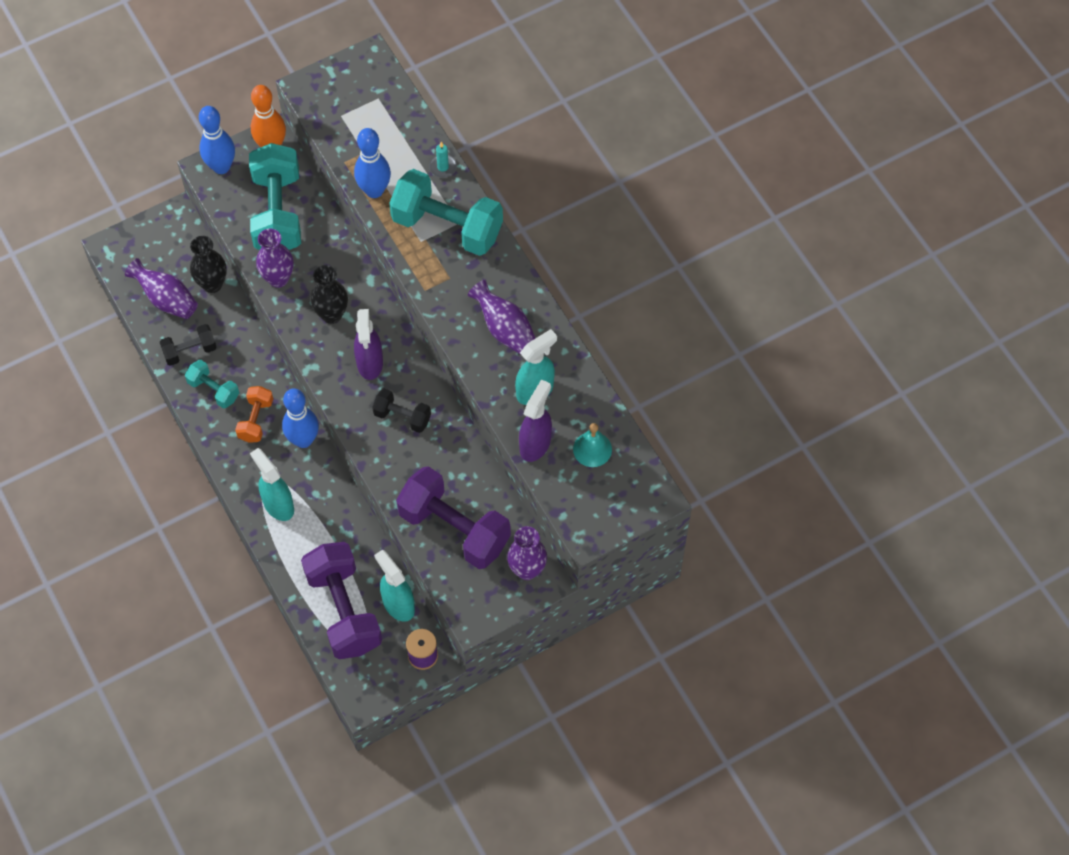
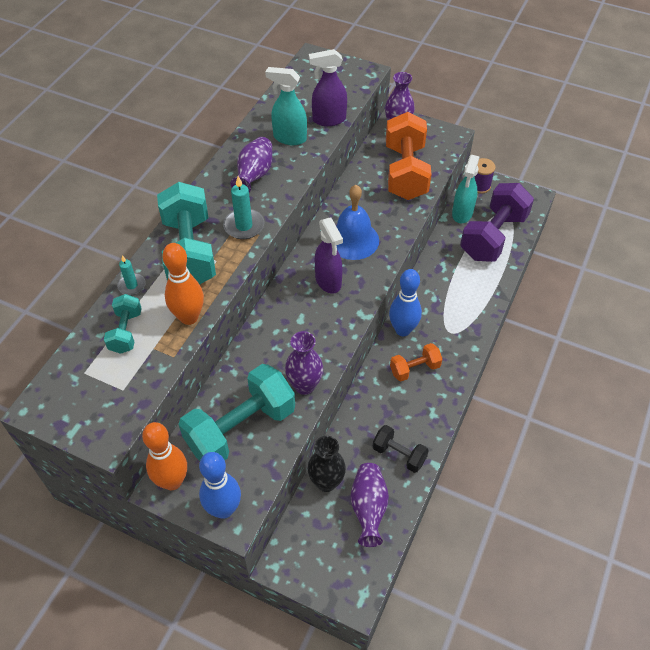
camera: 125 degrees left, 10 degrees down
(214, 390) = (416, 413): turquoise dumbbell -> turquoise dumbbell (126, 332)
(278, 505) = (462, 314): turquoise spray bottle -> none
(332, 314) = (307, 329): black vase -> none
(370, 363) = (328, 281): purple spray bottle -> purple spray bottle turned 105 degrees clockwise
(374, 190) = (189, 317): blue bowling pin -> orange bowling pin
(402, 417) = (353, 240): black dumbbell -> blue bell
(445, 284) = (244, 226): none -> turquoise candle
(454, 529) = (405, 172): purple dumbbell -> orange dumbbell
(592, 449) = (307, 94): turquoise bell -> none

